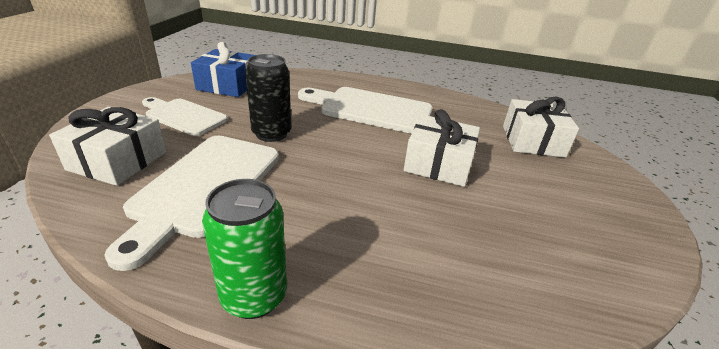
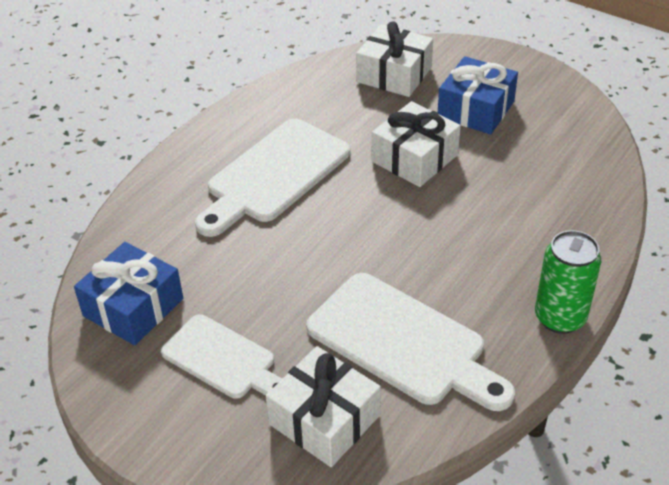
camera: 65 degrees left, 10 degrees up
(183, 116) = (223, 359): white cutting board -> white cutting board turned 105 degrees counterclockwise
(271, 134) = (305, 276): black can -> none
(539, 190) = (475, 109): none -> blue gift

